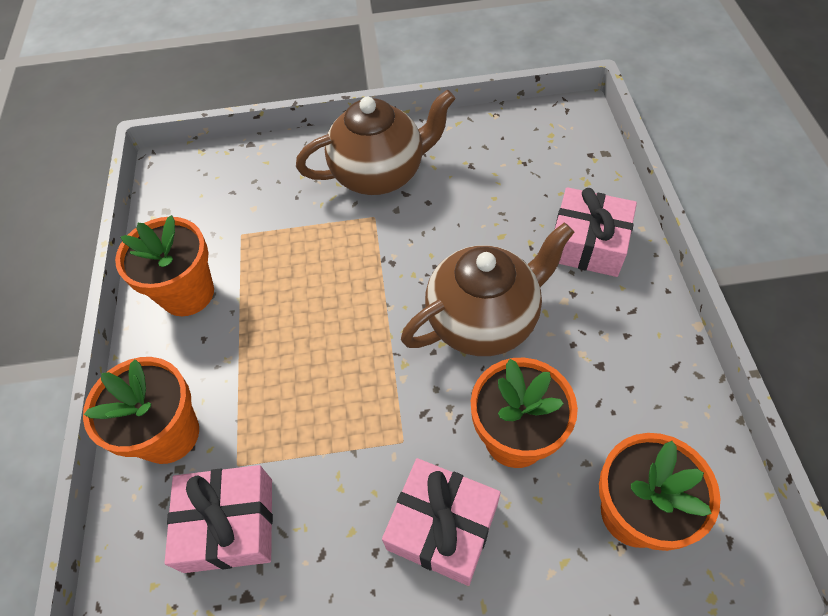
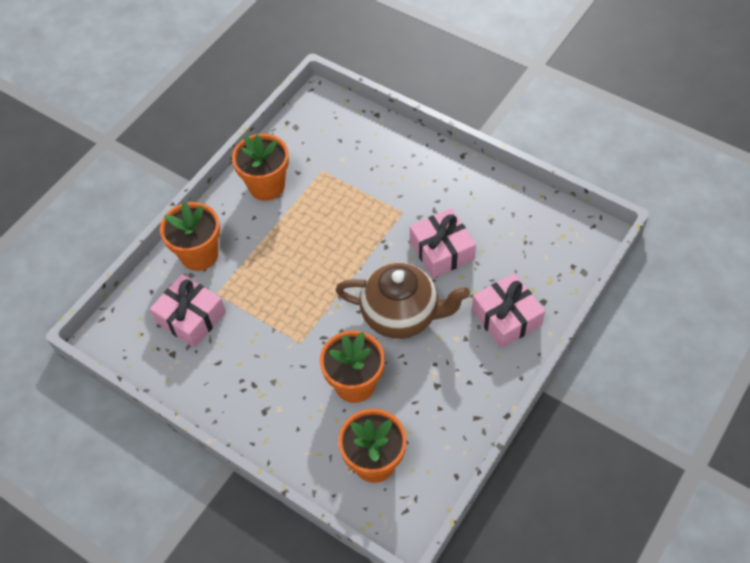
camera: 40 degrees right, 0 degrees up
(380, 174) = (432, 187): brown teapot -> none
(442, 526) = (280, 394): pink gift -> pink gift (441, 250)

